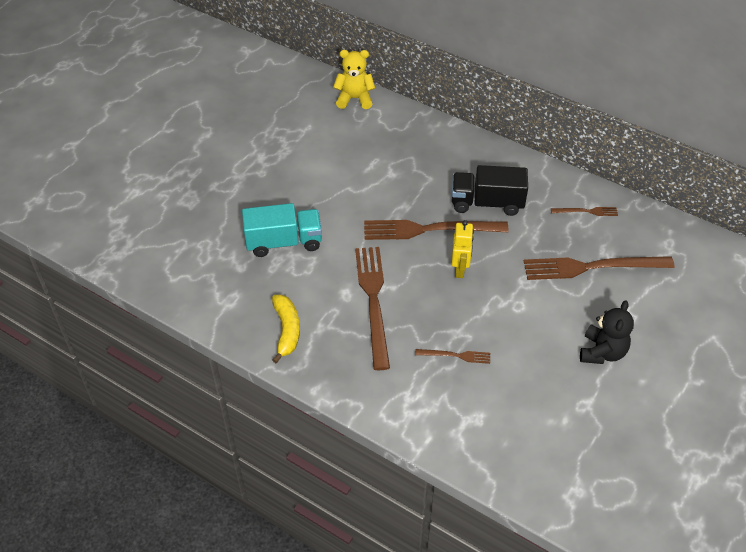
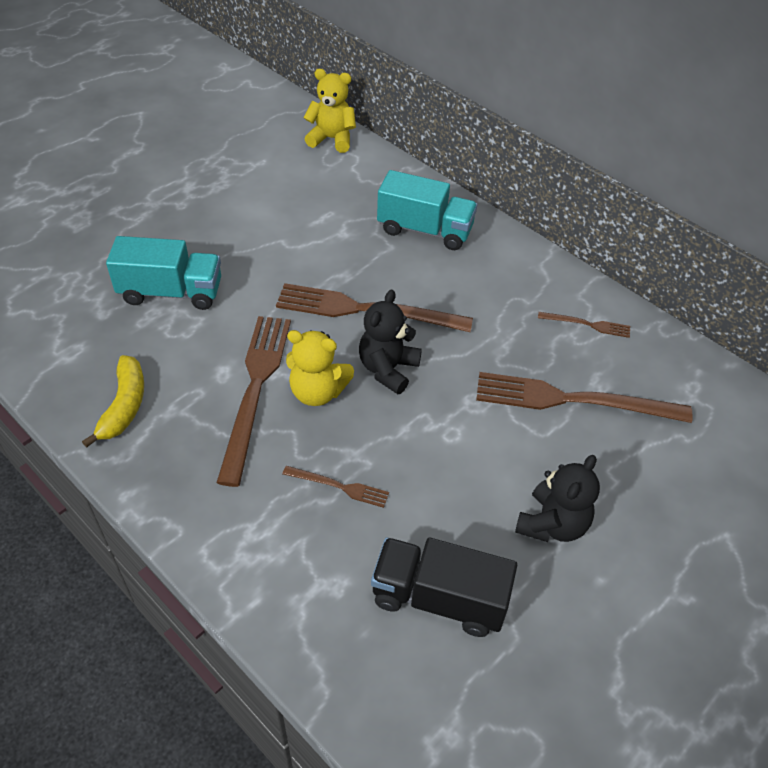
camera: 10 degrees right, 0 degrees up
(417, 295) = (317, 392): none -> yellow teddy bear
(450, 161) = (425, 230): none -> turquoise truck
(460, 269) = (388, 369): yellow robot -> black teddy bear
(487, 203) = (455, 290): black truck -> black truck (439, 598)

